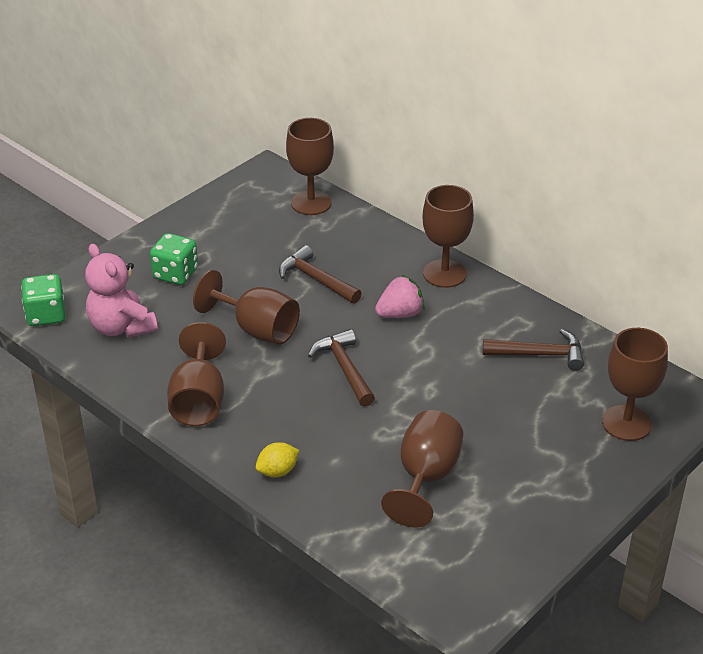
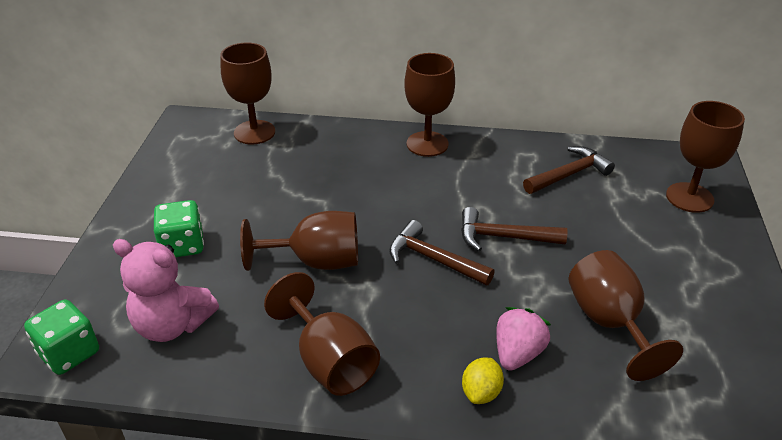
camera: 35 degrees left, 0 degrees up
(316, 279) = (325, 193): brown hammer -> brown hammer (503, 237)
(400, 314) = (428, 191): pink strawberry -> pink strawberry (517, 353)

